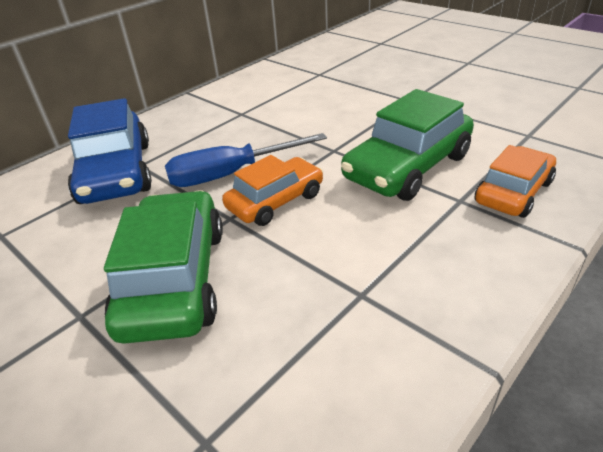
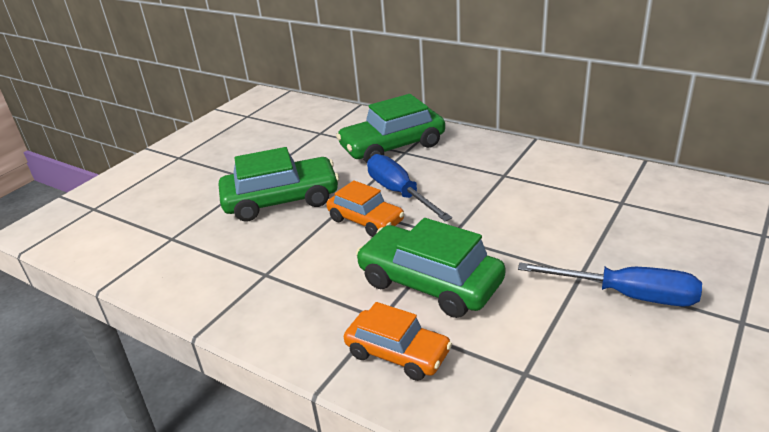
camera: 80 degrees right, 5 degrees down
(116, 172) = (392, 146): blue car -> green car
(438, 88) = (627, 295): none -> blue screwdriver

